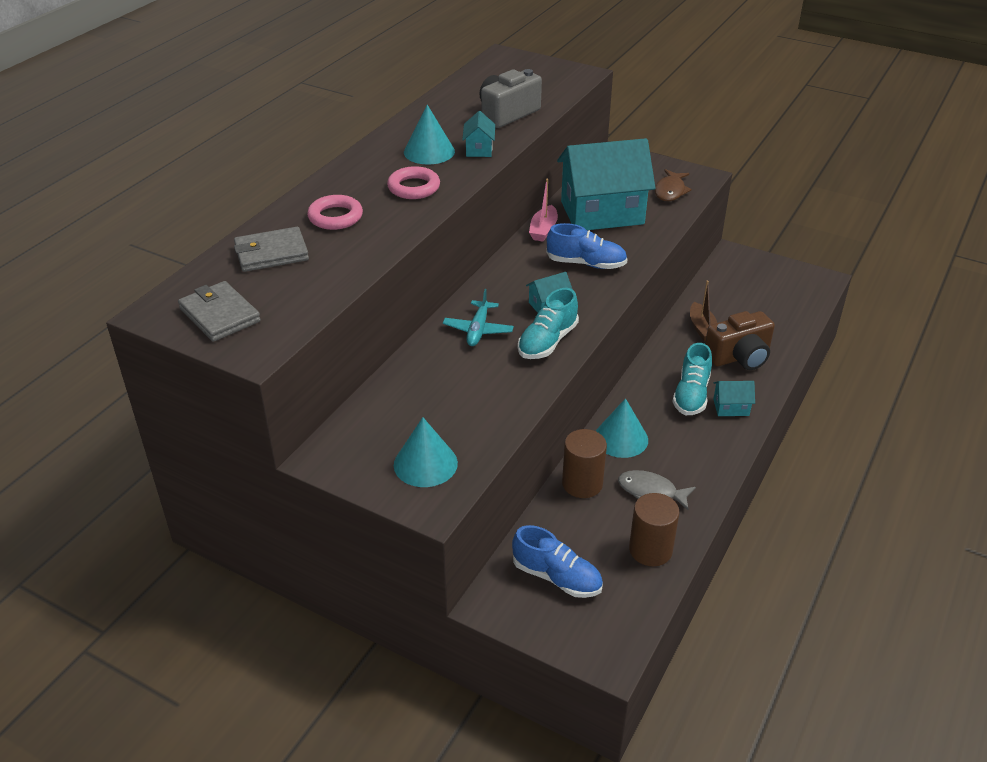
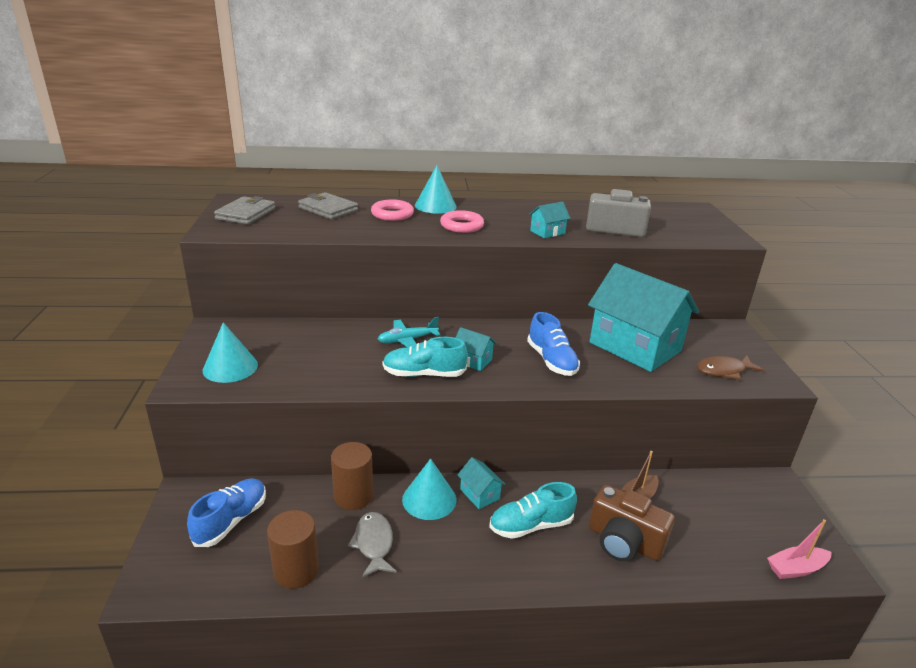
camera: 55 degrees right, 10 degrees down
(429, 151) = (517, 219): turquoise cone -> turquoise cone (435, 206)
(543, 230) = (570, 328): pink boat -> pink boat (796, 569)
(557, 577) = (231, 521): blue shoe -> blue shoe turned 150 degrees counterclockwise
(731, 407) = (541, 561): turquoise house -> turquoise house (480, 494)

